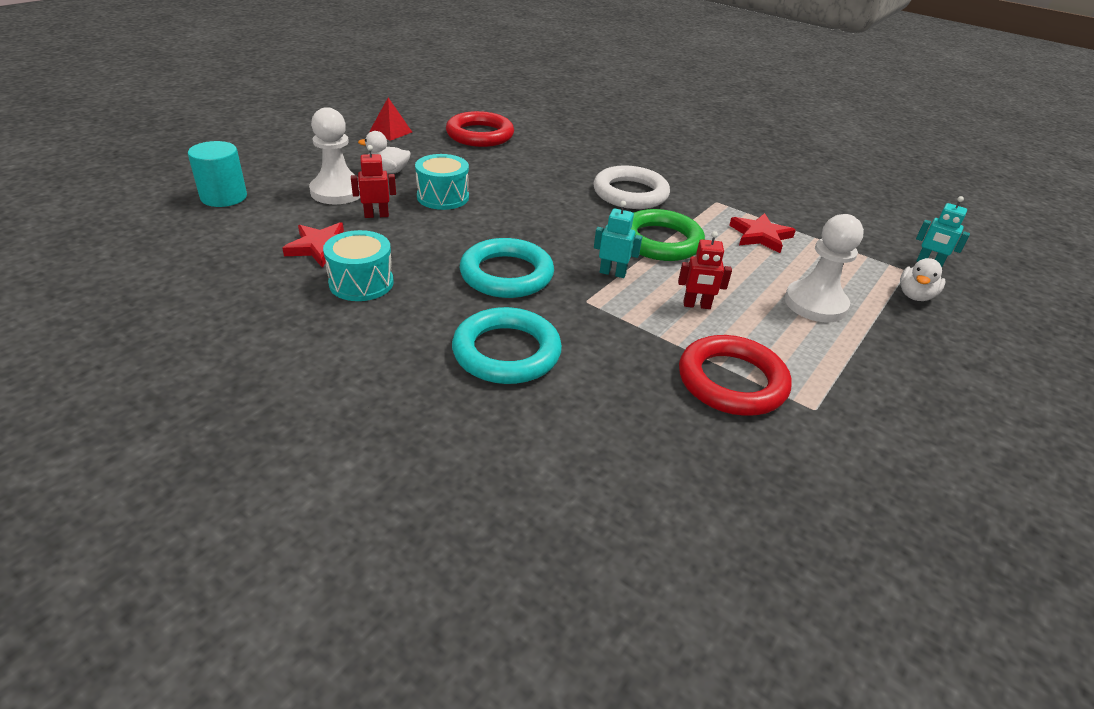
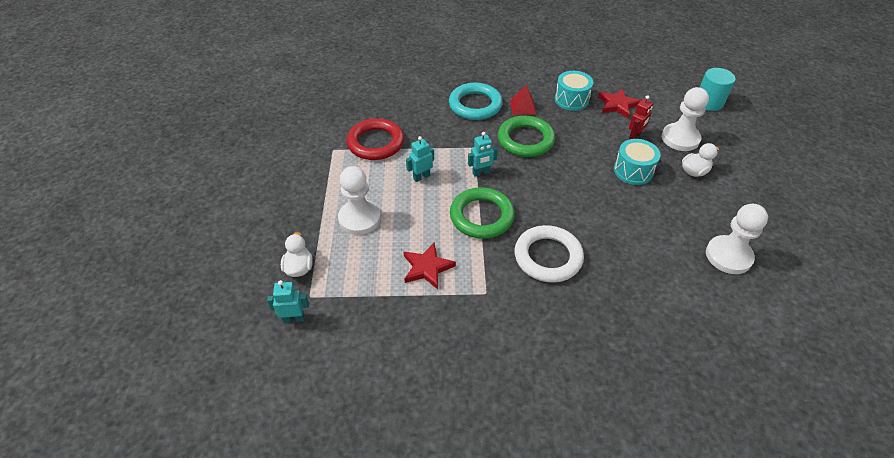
camera: 145 degrees right, 10 degrees up
(390, 132) = (772, 212): red pyramid -> red pyramid (523, 107)
(480, 135) = (728, 256): red ring -> white pawn
(506, 274) = (525, 140): turquoise ring -> green ring
(696, 305) = (421, 177): red robot -> turquoise robot

